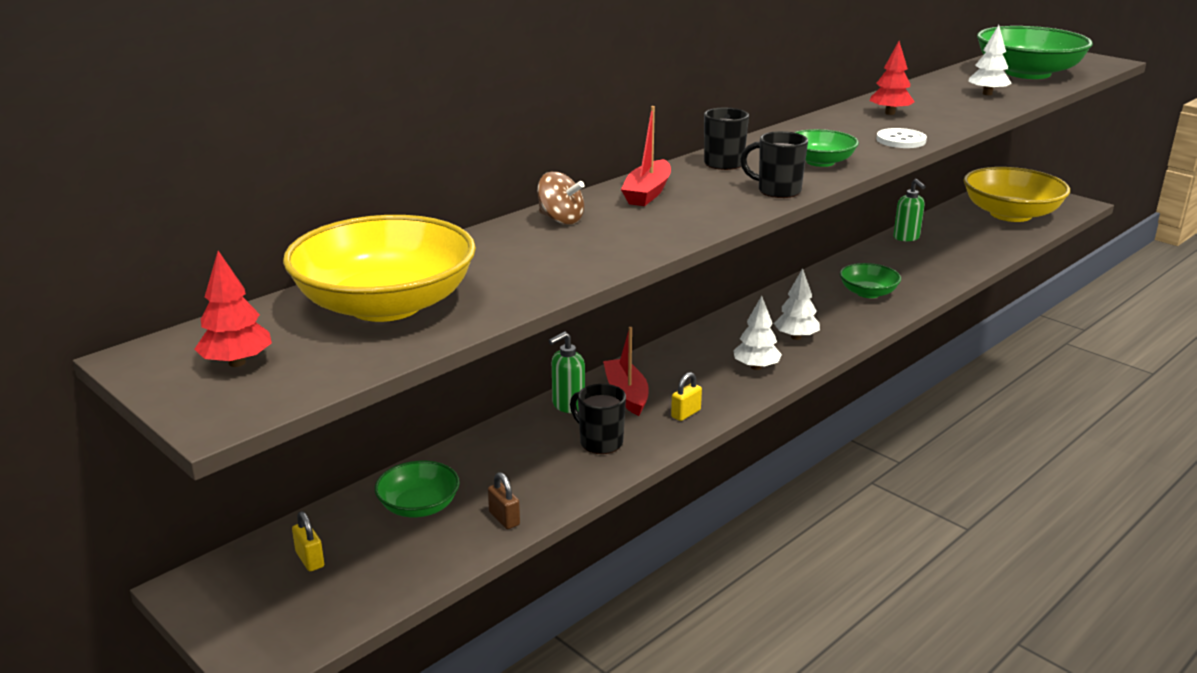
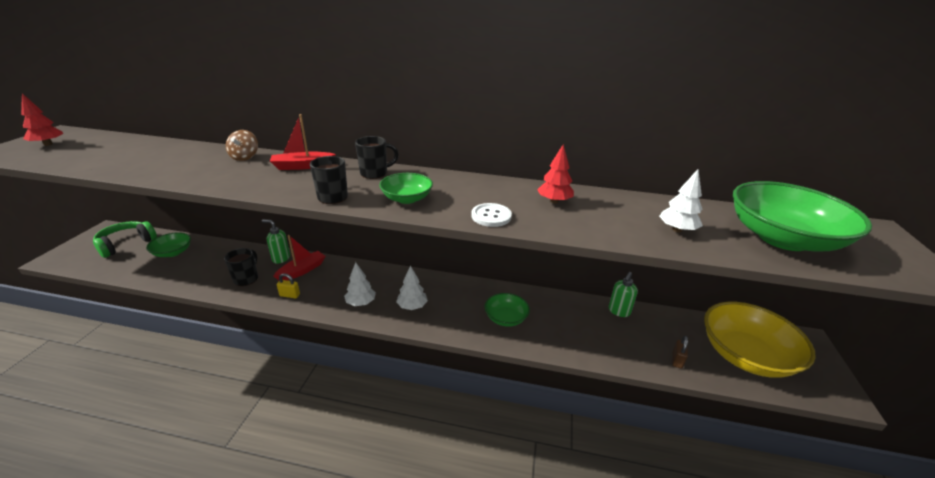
camera: 55 degrees right, 5 degrees up
(310, 559) = (126, 244): yellow padlock -> green headphones
(385, 305) = (114, 151): yellow bowl -> none
(504, 519) = (165, 276): brown padlock -> brown padlock (677, 360)

